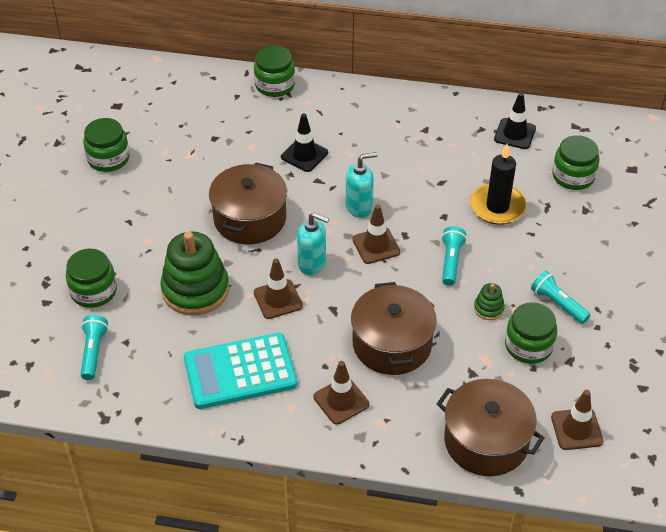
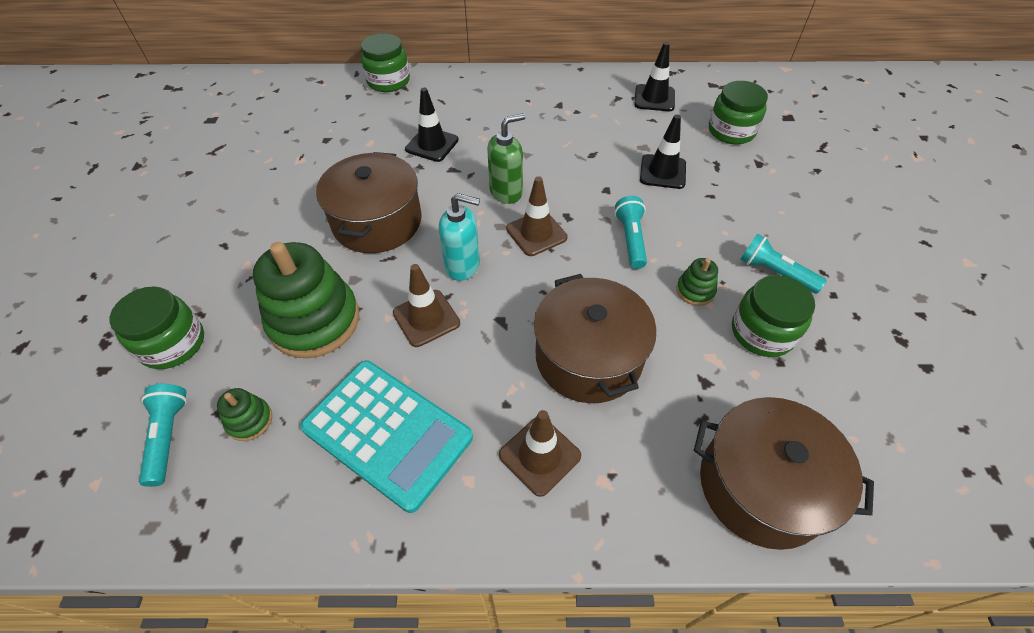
camera: 10 degrees left, 5 degrees up
(108, 158) = (199, 175): green jar -> none
(147, 350) = (249, 420): none -> green stacking toy
(240, 372) = (387, 433): turquoise calculator -> turquoise calculator turned 120 degrees counterclockwise
(359, 207) = (506, 192): turquoise soap dispenser -> green soap dispenser
(497, 207) = (662, 172): black candle -> black traffic cone
(576, 429) = (874, 444): brown traffic cone -> none

